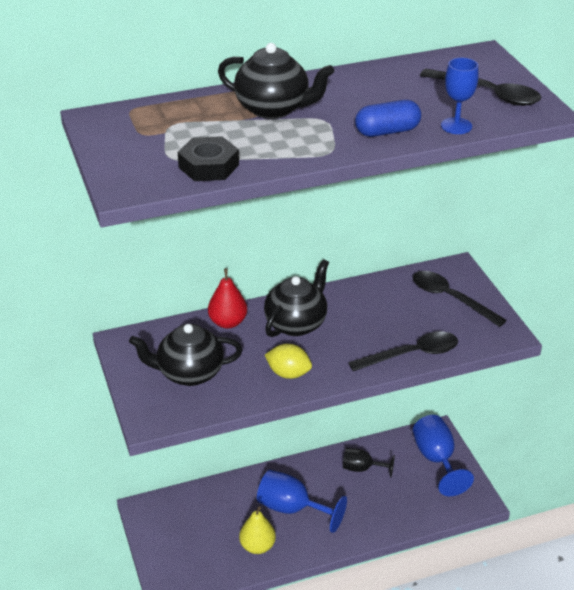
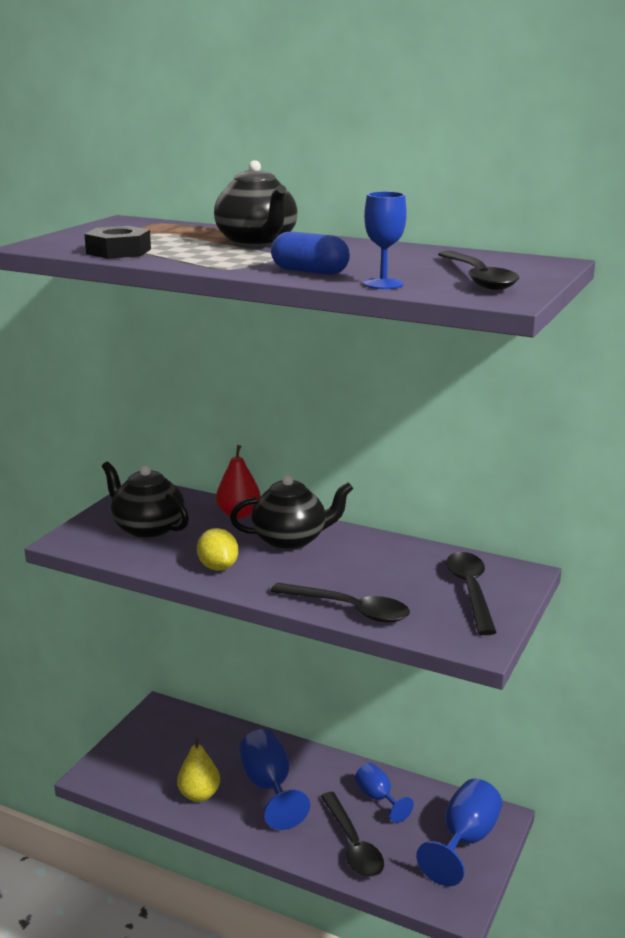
camera: 45 degrees right, 15 degrees down
(362, 468) = (378, 798): black goblet -> blue goblet
(385, 508) = (353, 845): none -> black spoon

